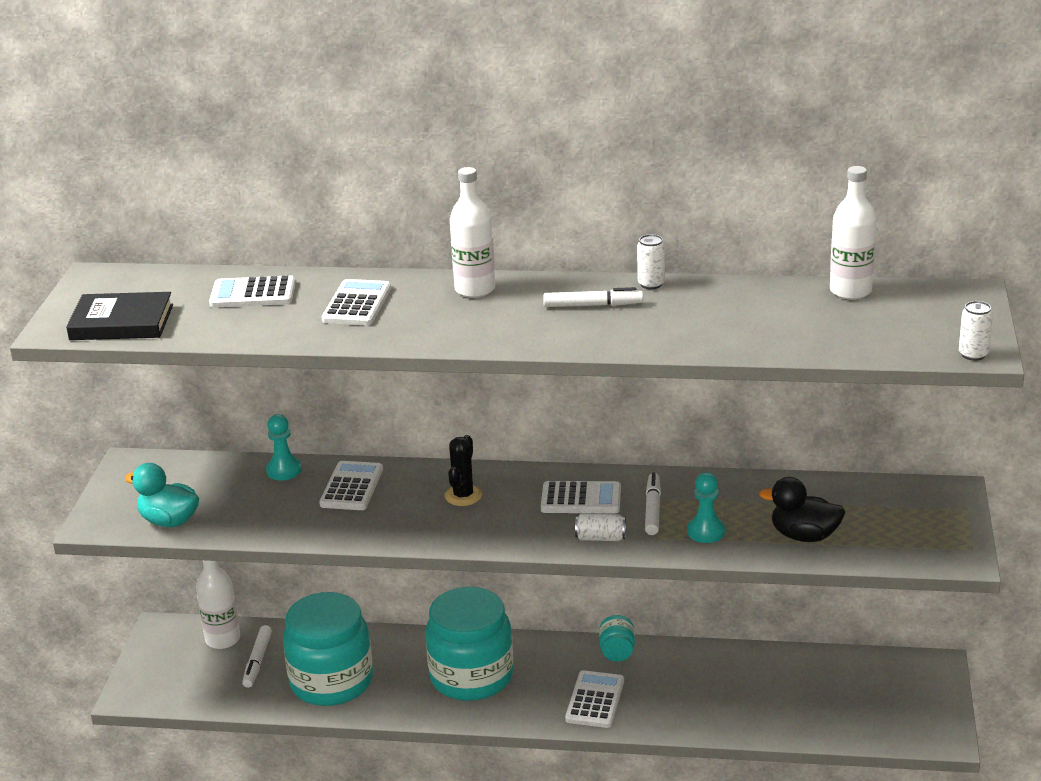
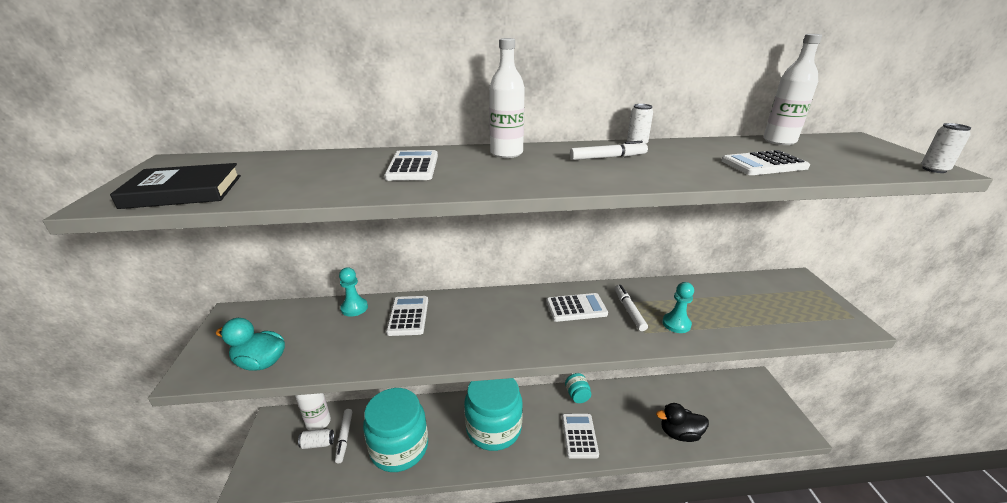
camera: 15 degrees left, 0 degrees up
(253, 294) = (317, 165): white calculator -> white calculator (763, 164)
(463, 495) = (492, 314): black cactus -> none
(600, 538) = (607, 337): white can -> white can (318, 443)
(804, 536) = (742, 319): black duck -> black duck (679, 433)

